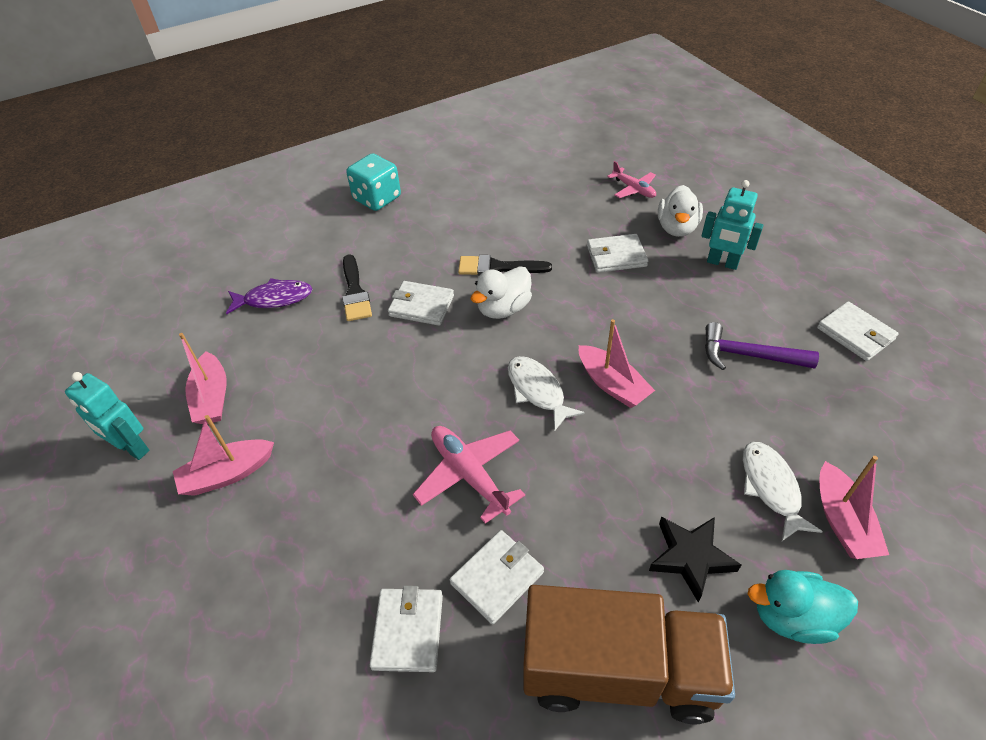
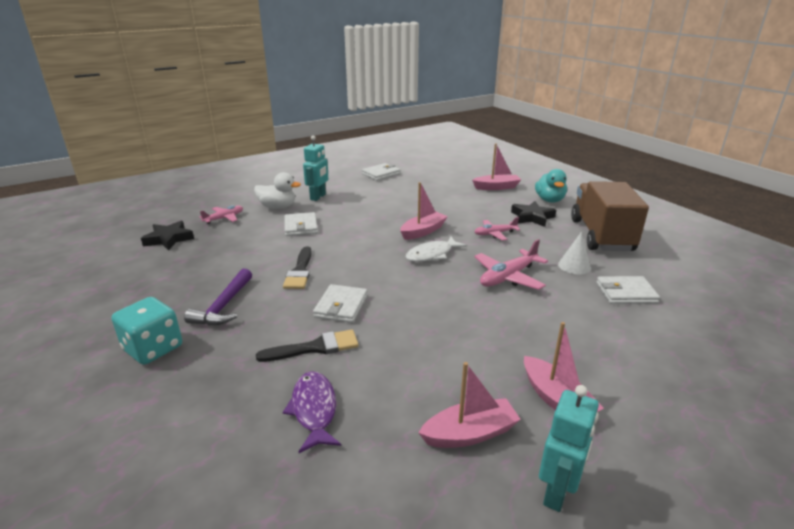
camera: 95 degrees left, 20 degrees down
(497, 578) = (574, 266): white wallet -> white cone
(503, 308) = (350, 268): white duck -> none
(574, 161) = (169, 239): none -> black star
(611, 481) = (495, 234): none -> pink plane
(748, 355) = (397, 196): purple hammer -> purple hammer (224, 306)
(771, 487) = (484, 198): white fish -> none

